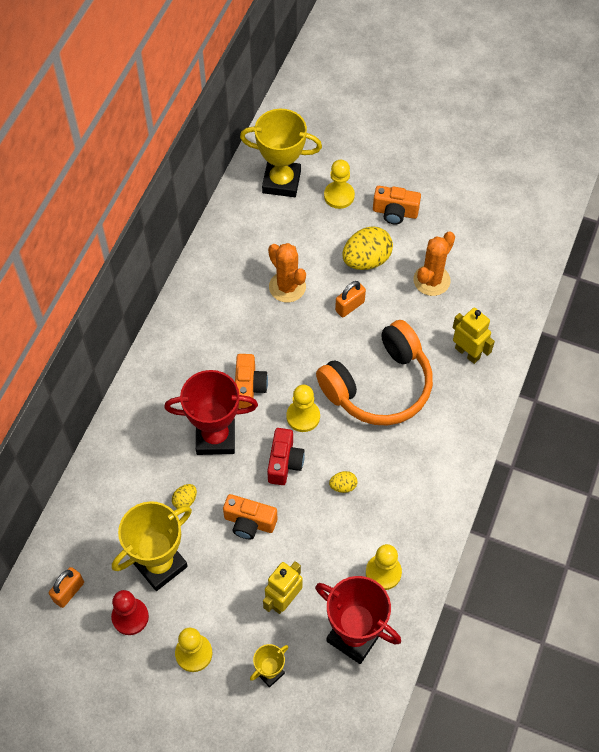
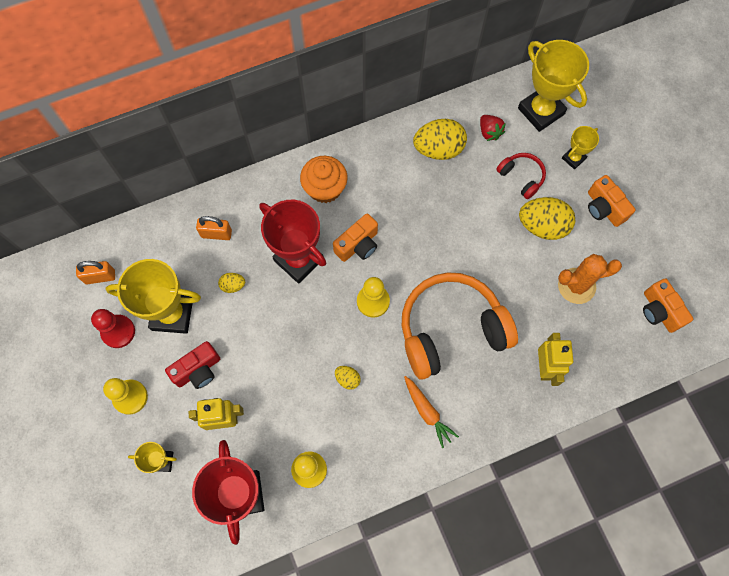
camera: 45 degrees right, 10 degrees up
(179, 369) = (325, 188): none -> orange cupcake
(235, 269) = (438, 149): none -> yellow egg
(249, 522) = (258, 342): orange camera -> orange camera (659, 311)
(260, 226) = (489, 132): none -> red strawberry
(284, 462) = (325, 322): red camera -> red camera (198, 370)
(287, 287) = (462, 195): orange cactus -> none
(316, 239) = (521, 177): none -> red headphones
(339, 196) = (573, 158): yellow pawn -> yellow trophy
(349, 306) = (492, 250): orange padlock -> orange padlock (216, 234)
(379, 386) = (451, 330): orange headphones -> orange headphones turned 150 degrees clockwise
(422, 456) = (427, 412): none -> orange carrot

